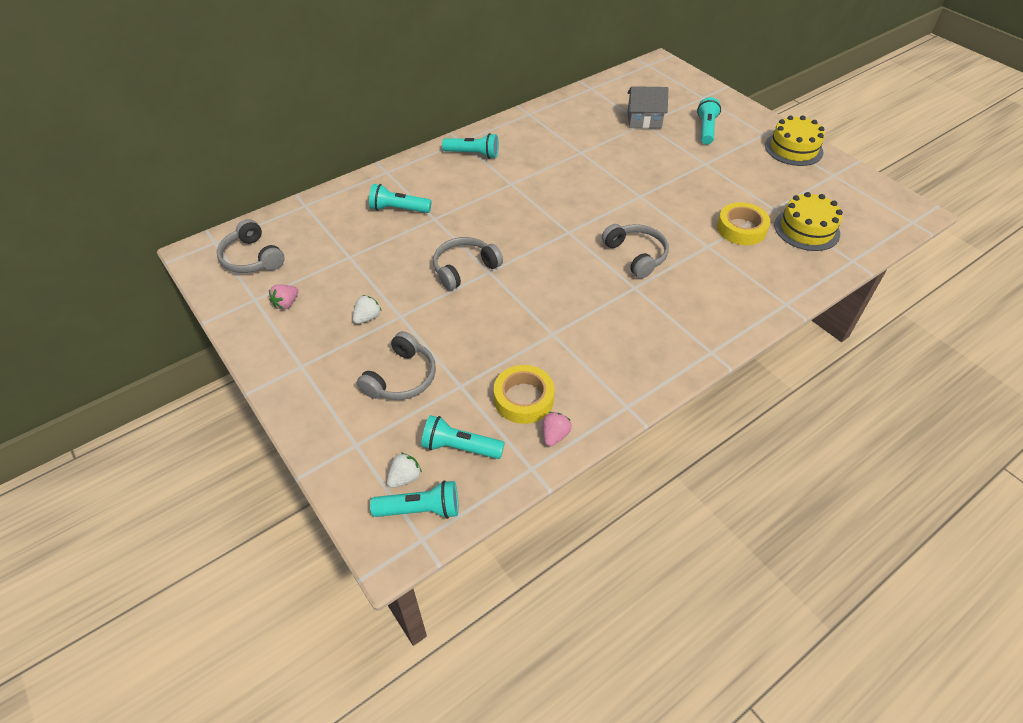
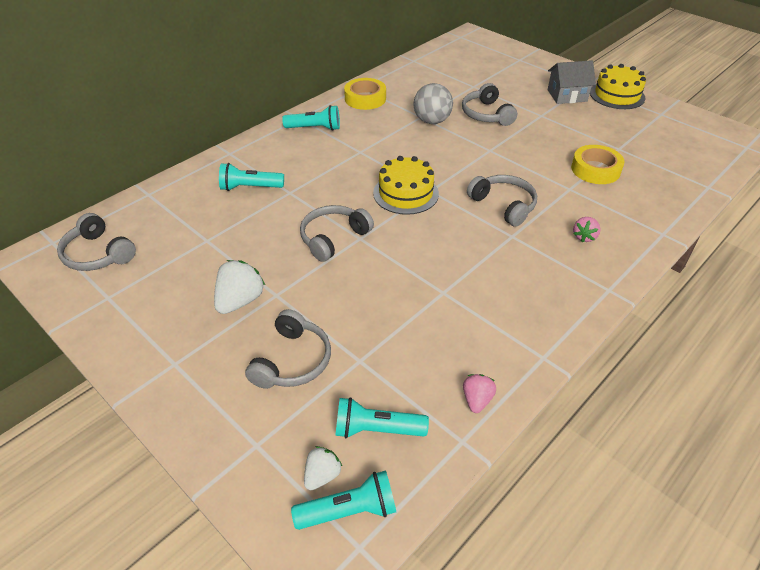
camera: 10 degrees left, 5 degrees down
(286, 303) = (145, 297): pink strawberry -> pink strawberry (584, 237)
(367, 317) = (240, 301): white strawberry -> white strawberry, size x1.66
(523, 398) = (432, 365): yellow tape -> yellow tape (365, 98)
(590, 158) = (432, 121): none -> grey ball
(644, 120) = (472, 83): grey house -> grey house (567, 95)
(648, 156) = (486, 114): none -> grey headphones
(706, 129) = (532, 86): turquoise flashlight -> none
(806, 229) = (655, 163): yellow cake -> yellow cake (405, 193)

